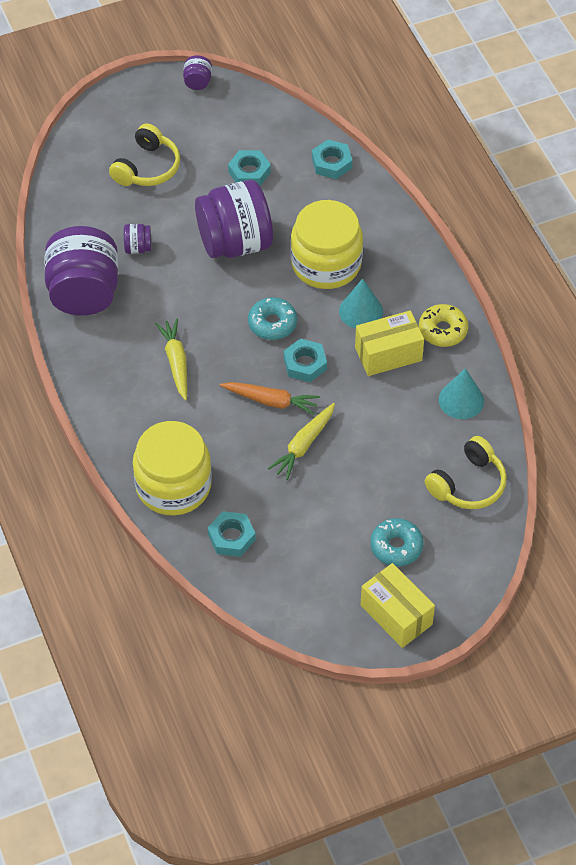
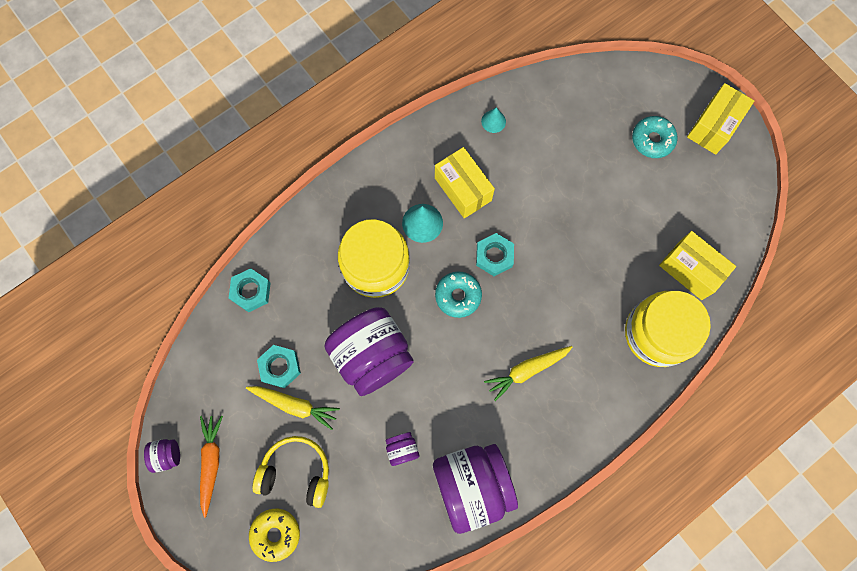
camera: 105 degrees left, 20 degrees up
(231, 537) = (690, 270): turquoise nut -> yellow box
(271, 401) = (543, 274): orange carrot -> orange carrot (211, 462)
(303, 445) = (579, 235): yellow carrot -> yellow carrot (295, 405)
(443, 330) = (424, 150): yellow donut -> yellow donut (276, 534)
(461, 400) = (493, 121): turquoise cone -> turquoise cone, size x0.63
(468, 484) = (575, 99): yellow headphones -> none

